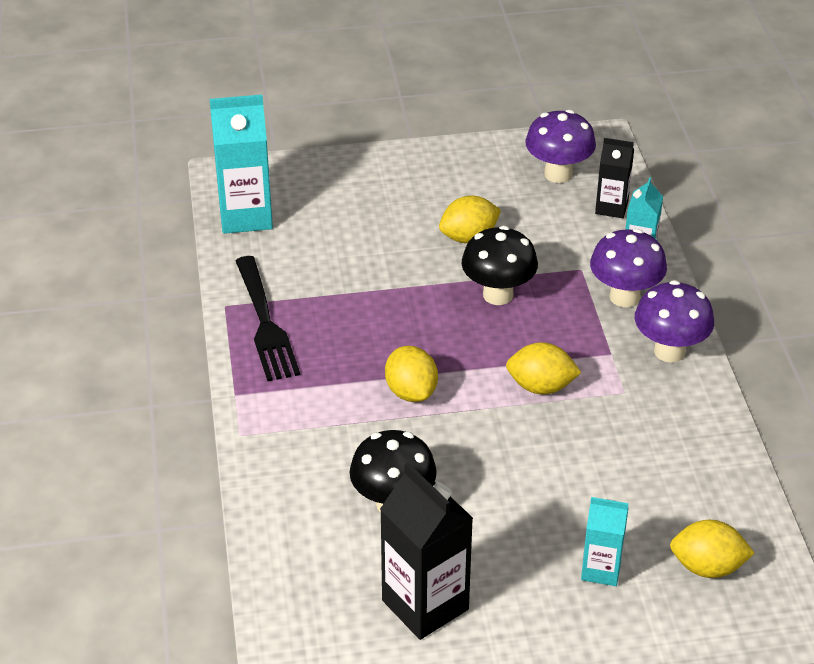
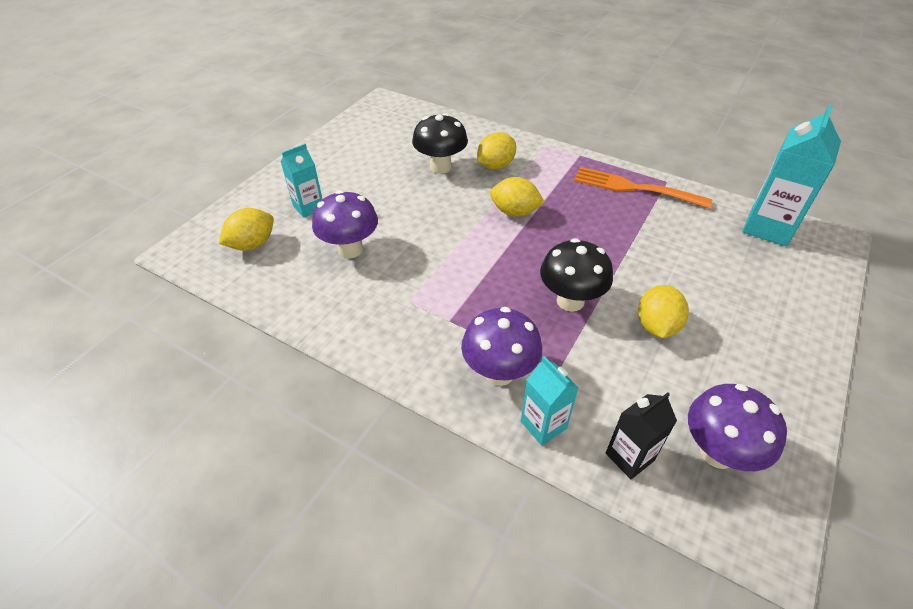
camera: 130 degrees right, 5 degrees up
(264, 322) = (636, 188): black fork -> orange fork
(425, 605) = (370, 147): black carton -> none
(541, 387) = (458, 266): yellow lemon -> yellow lemon (495, 166)
(669, 351) = (415, 355): purple mushroom -> purple mushroom (350, 249)

